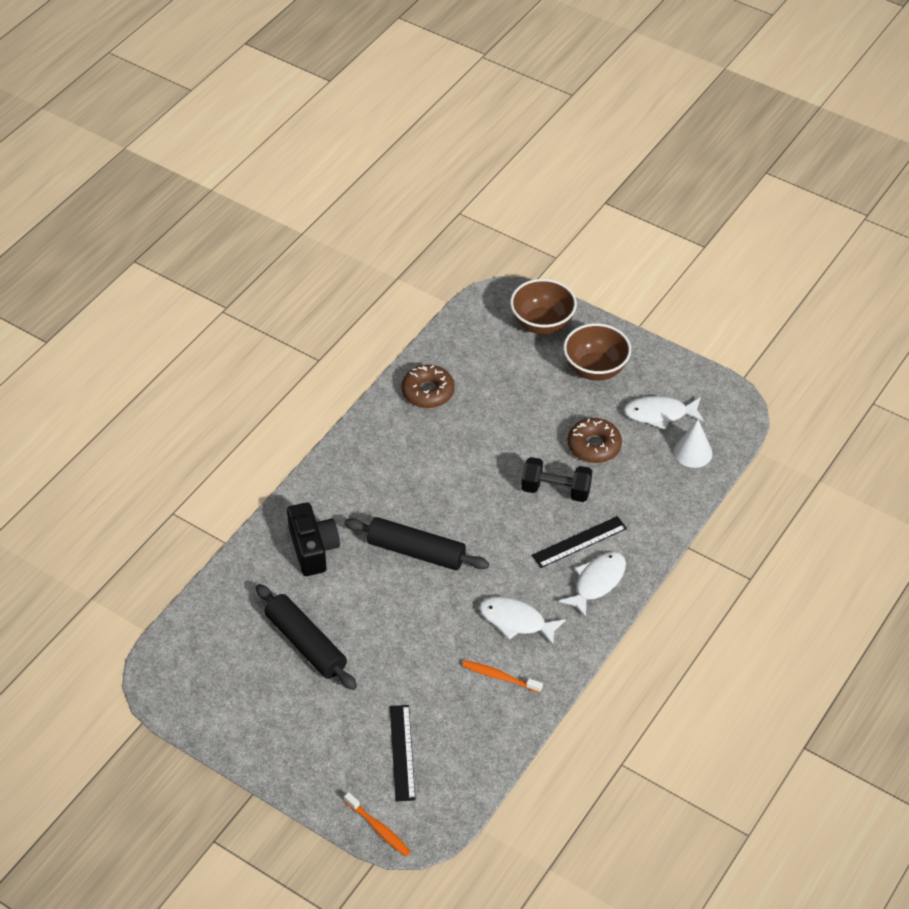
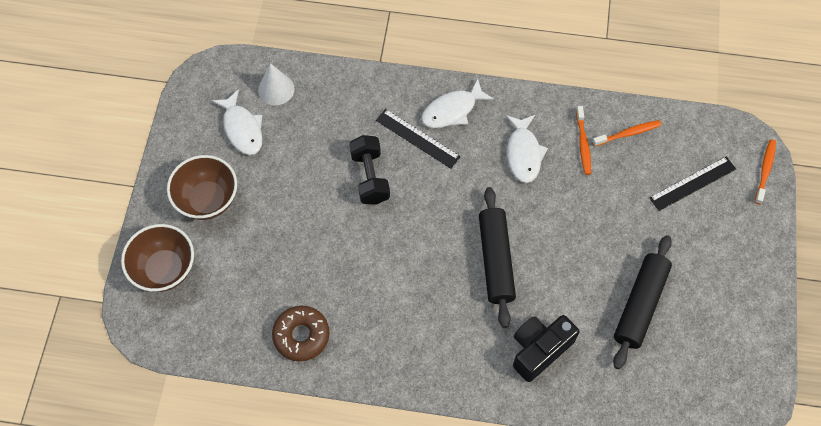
camera: 115 degrees left, 15 degrees up
(490, 723) = (628, 133): none -> orange toothbrush
(594, 446) = (304, 166): brown donut -> none
(597, 582) = (452, 110): white fish -> white fish turned 45 degrees counterclockwise

